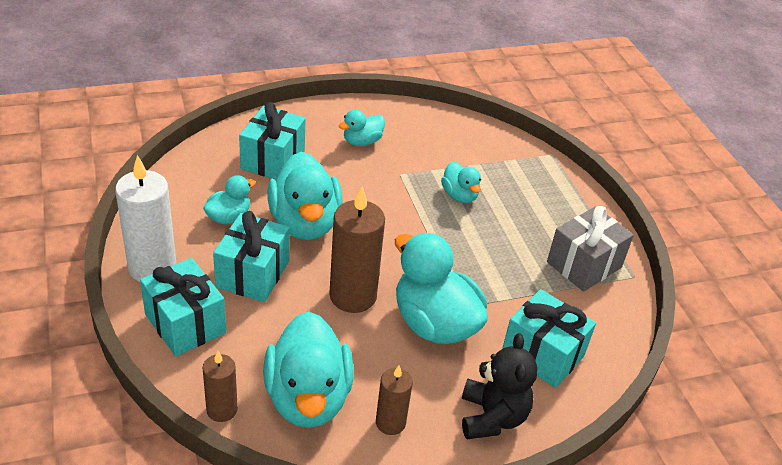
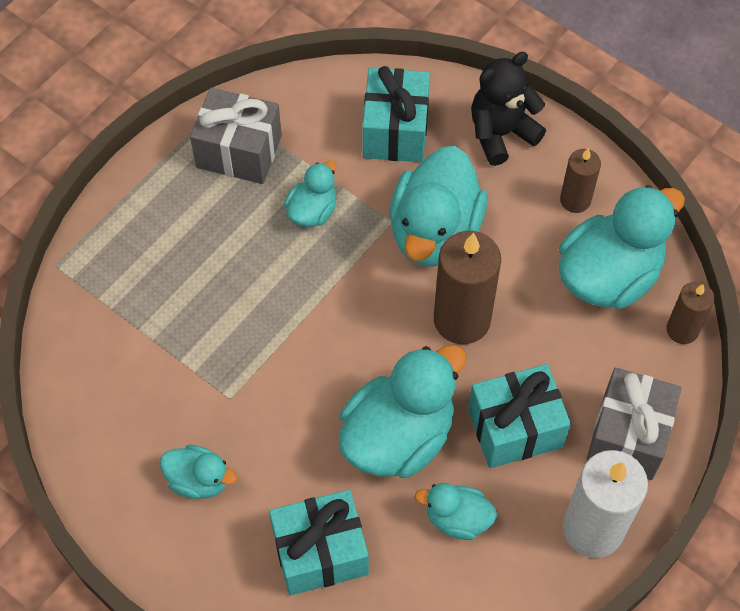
camera: 120 degrees left, 20 degrees up
(185, 323) = (628, 435): turquoise gift -> grey gift
(459, 195) = (218, 316): turquoise duck -> turquoise duck (312, 211)

